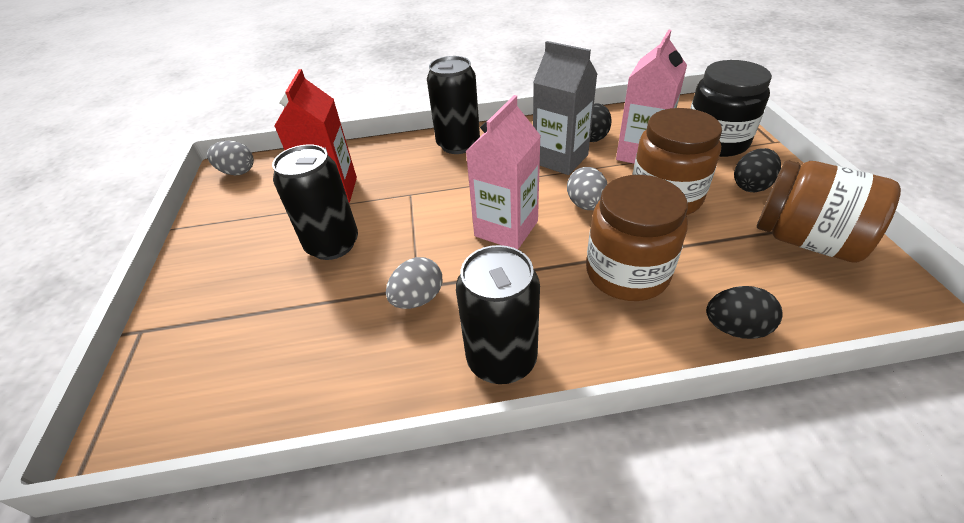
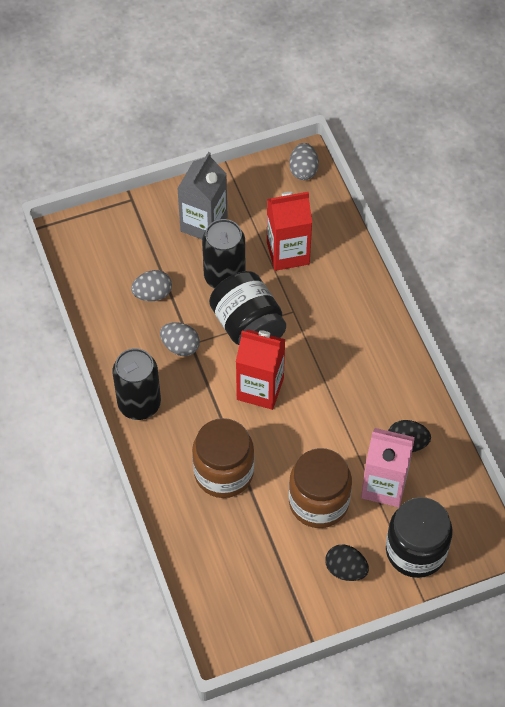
camera: 75 degrees right, 15 degrees up
(415, 231) = (248, 327): none -> black jar
(458, 144) = (375, 331): black can -> none
(506, 228) = (260, 389): pink carton -> red carton
(560, 159) = (363, 418): grey carton -> grey carton (204, 224)
(586, 205) = (299, 443): grey egg -> grey egg (152, 294)
(735, 328) = (182, 535): black egg -> none
(806, 240) = (278, 596): brown jar -> none

